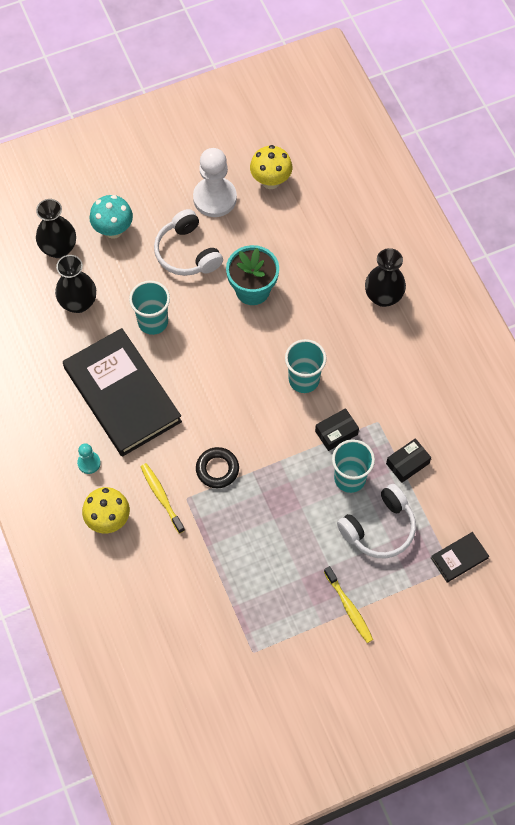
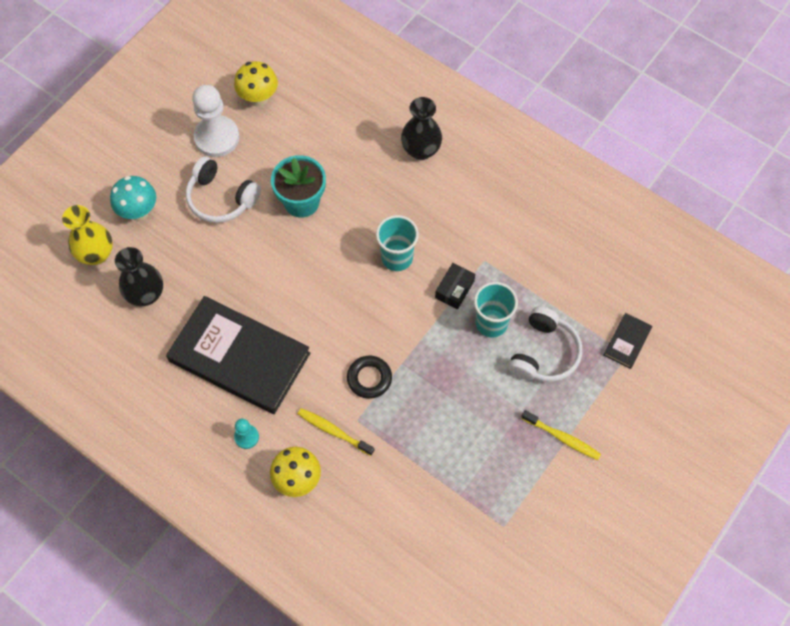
camera: 30 degrees left, 0 degrees up
(59, 248) = (96, 254): black vase -> yellow vase
(153, 322) = (227, 276): turquoise cup -> none
(407, 463) = (532, 283): black box -> none

